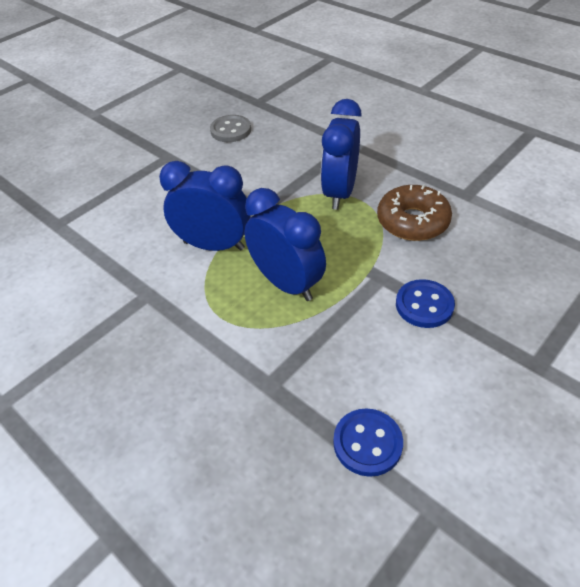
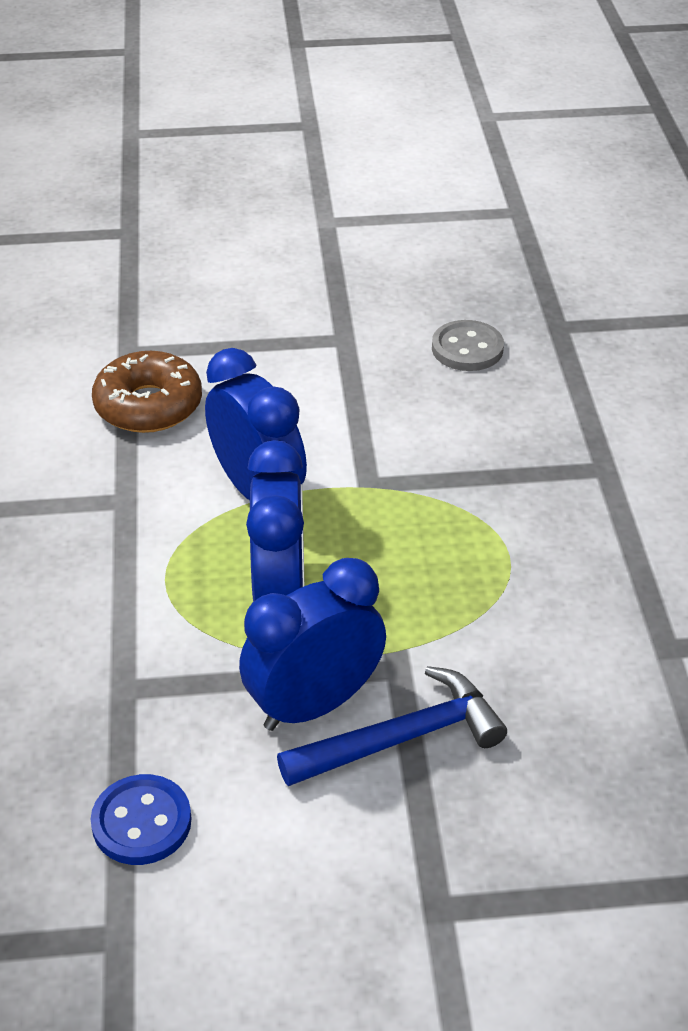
camera: 40 degrees right, 5 degrees down
(340, 193) = (494, 527): blue clock -> blue clock (314, 705)
(412, 221) = (536, 630): brown donut -> brown donut (148, 405)
(424, 305) = (402, 738): blue button -> blue hammer

